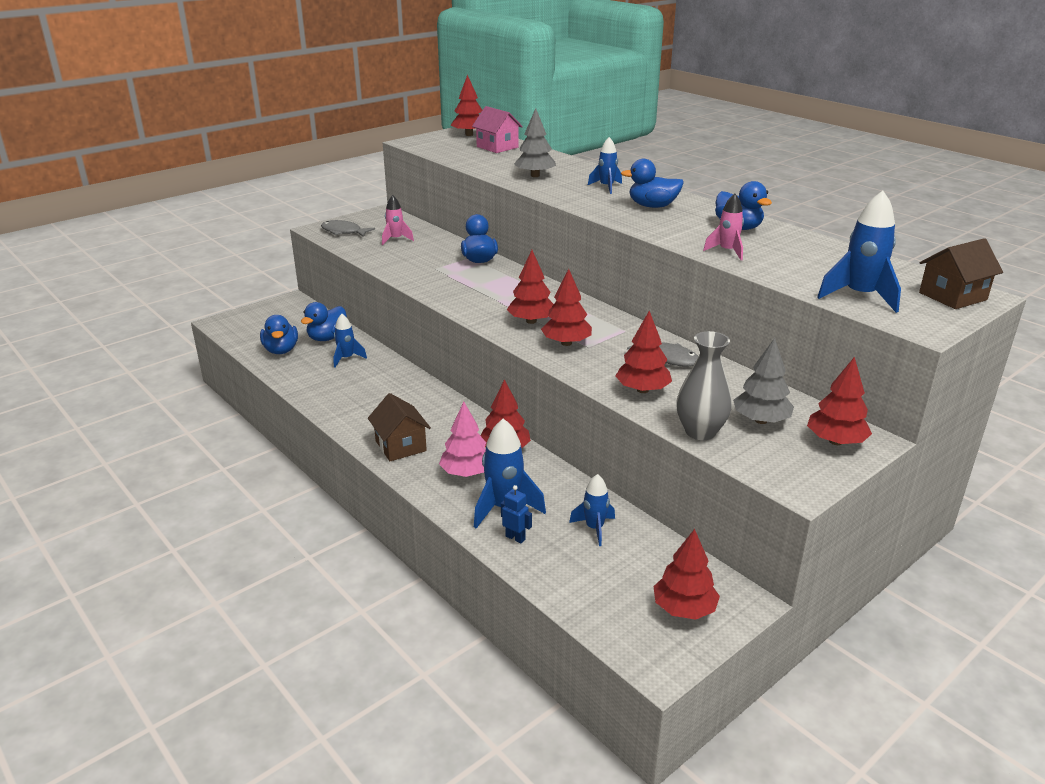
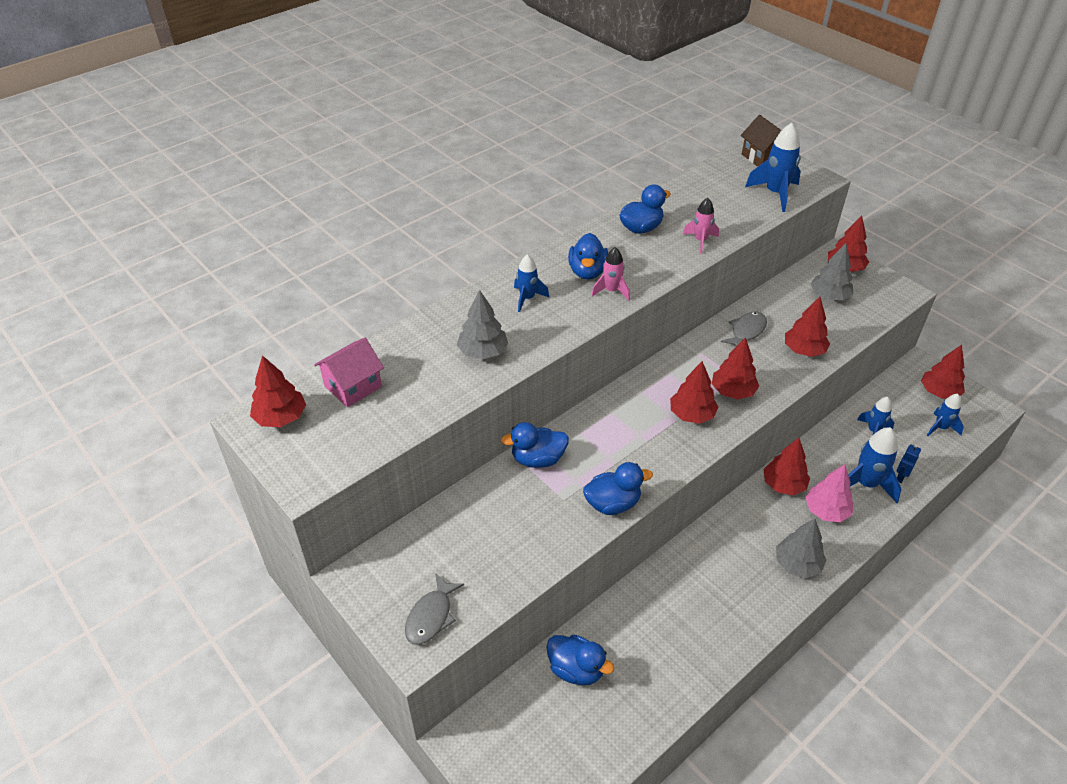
camera: 90 degrees left, 15 degrees up
(281, 350) = (613, 720): blue duck -> blue duck (612, 504)
(347, 358) = (629, 638): blue rocket -> blue rocket (940, 428)
(395, 239) = (466, 549): pink rocket -> pink rocket (611, 291)
(400, 446) = (797, 564): brown house -> grey tree
(700, 432) = (855, 326): grey vase -> none

